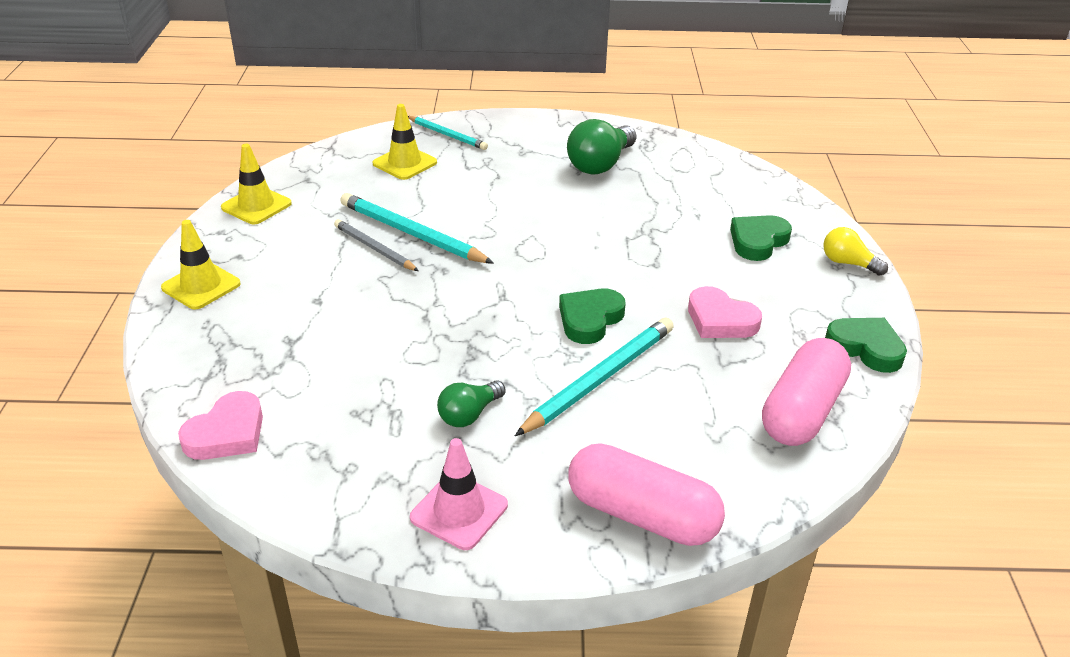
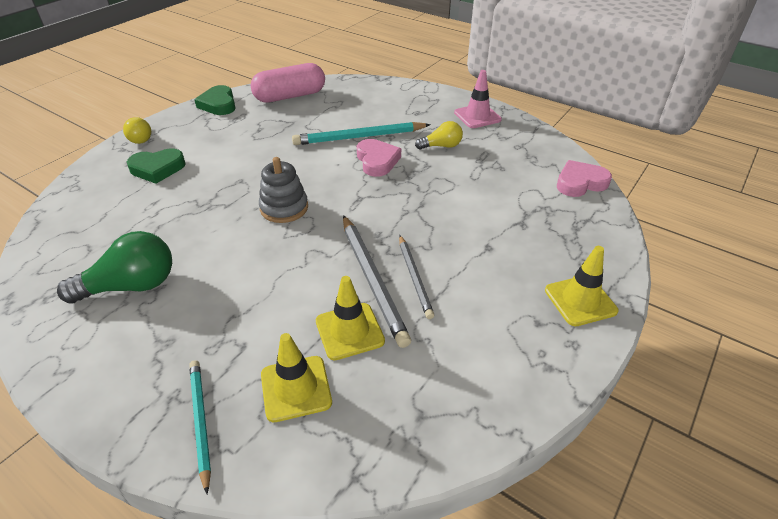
camera: 145 degrees left, 5 degrees up
(256, 206) = (498, 393): yellow traffic cone -> yellow traffic cone (349, 331)
(412, 234) = (372, 279): turquoise pencil -> grey pencil
(469, 415) = (441, 146): green light bulb -> yellow light bulb
(568, 257) = (284, 208): none -> grey stacking toy
(590, 319) = (325, 165): green heart -> none
(642, 515) = (403, 92): pink capsule -> none
(720, 320) = (259, 139): pink heart -> pink heart (377, 161)

